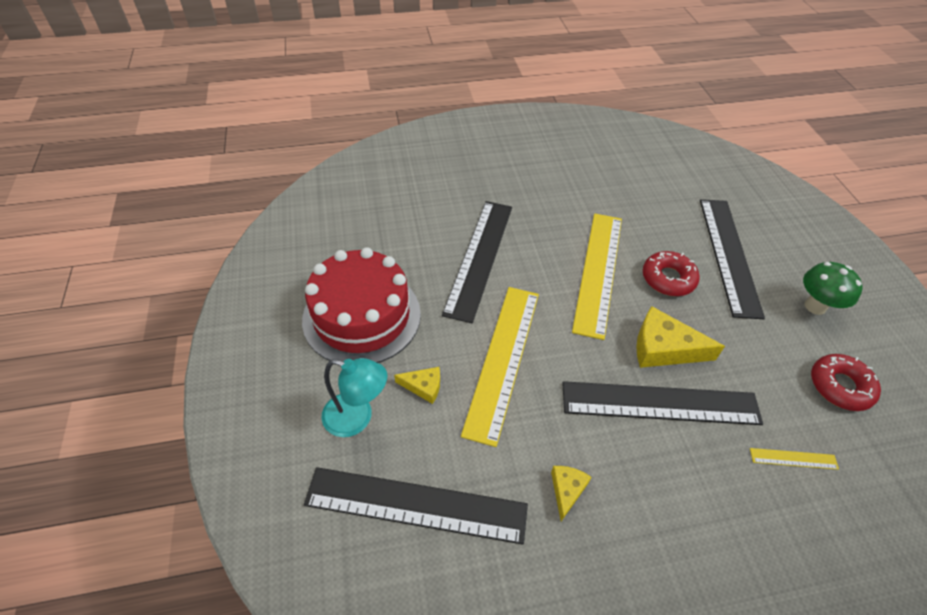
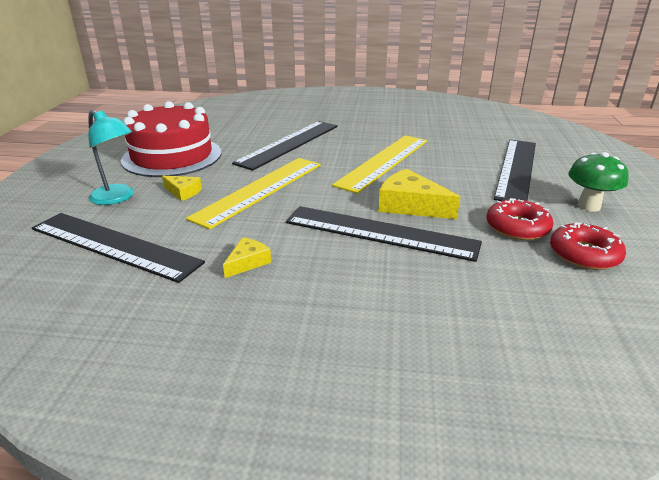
camera: 20 degrees right, 20 degrees down
(668, 279) = (446, 173): red donut -> red donut (517, 227)
(793, 458) = (495, 287): yellow ruler -> none

